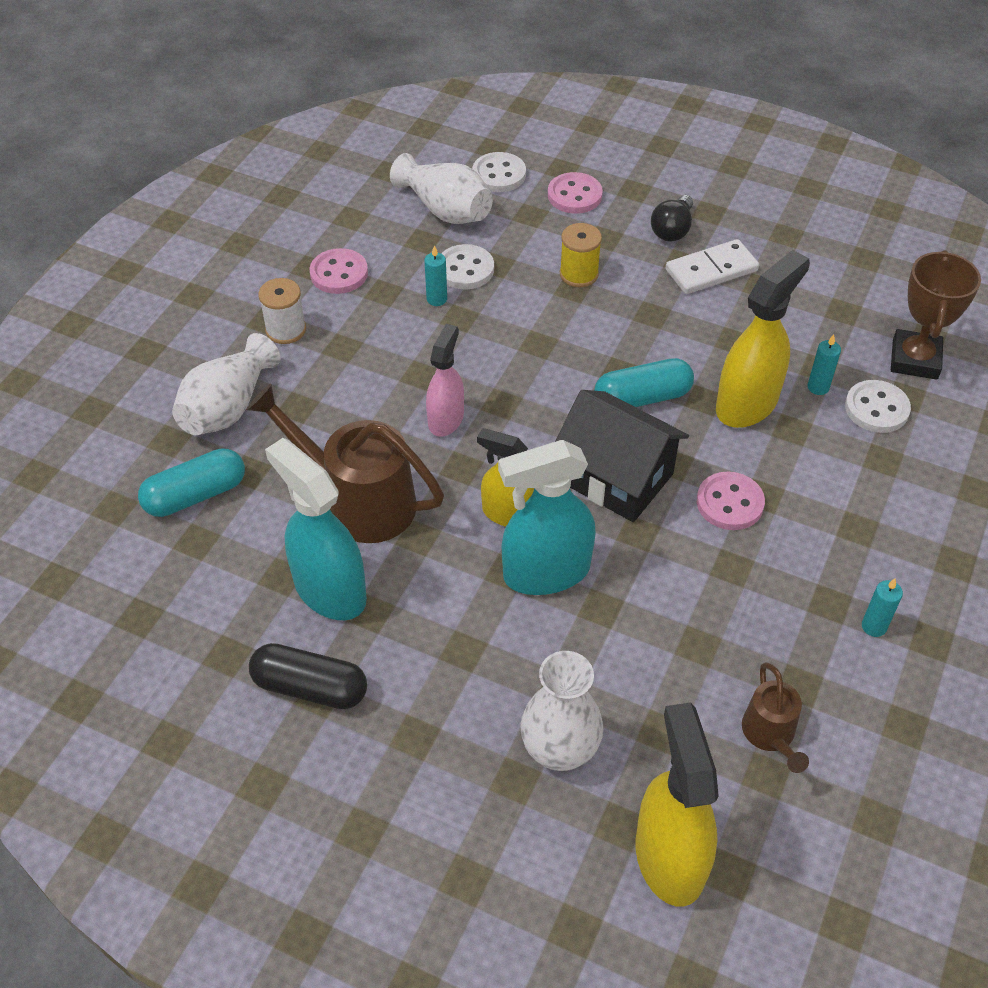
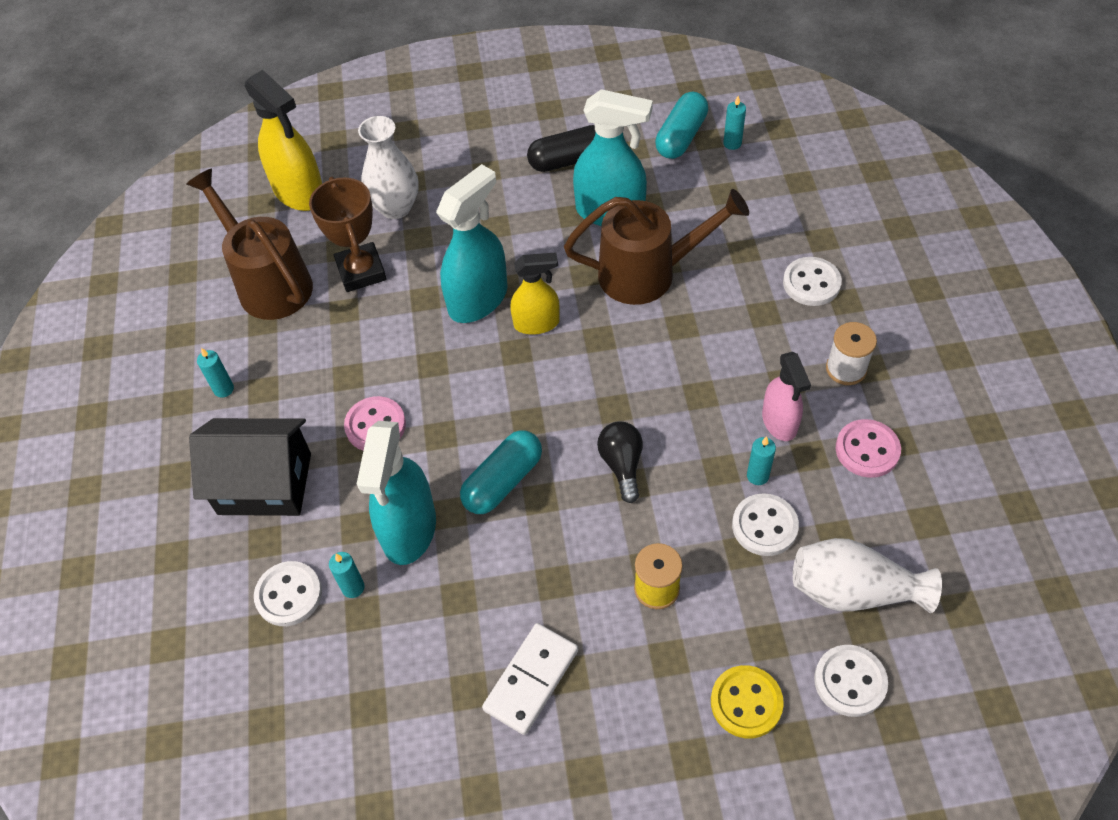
camera: 150 degrees right, 5 degrees up
(122, 593) = (732, 143): none -> turquoise candle
(195, 495) = (759, 216): turquoise capsule -> turquoise capsule (681, 137)
(228, 407) = (811, 283): white vase -> white button
(446, 419) = (644, 368): pink spray bottle -> pink spray bottle (779, 422)
(574, 195) = (746, 703): pink button -> yellow button
(616, 478) = (477, 396): black house -> black house (265, 483)
(672, 230) = (607, 716): black light bulb -> black light bulb (622, 465)
(747, 403) = (409, 530): yellow spray bottle -> turquoise spray bottle
(771, 735) = (268, 282): brown watering can -> brown watering can, size x1.89
(915, 359) = (271, 681): brown trophy -> brown trophy (361, 271)

